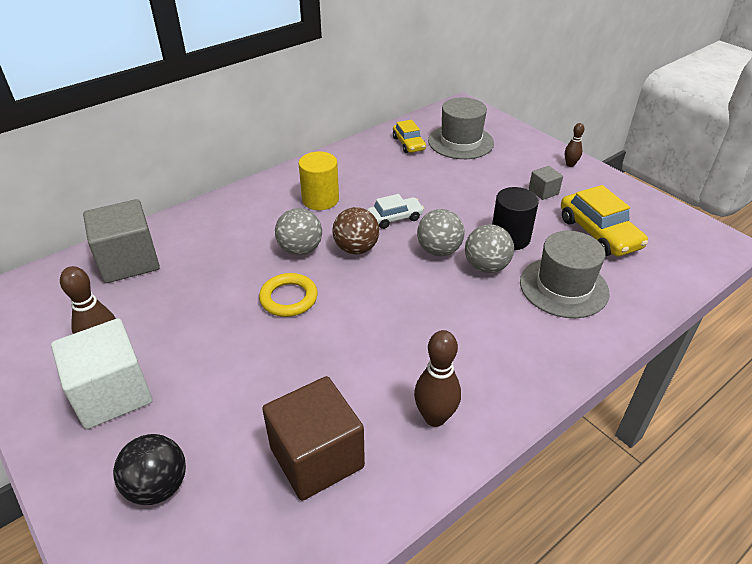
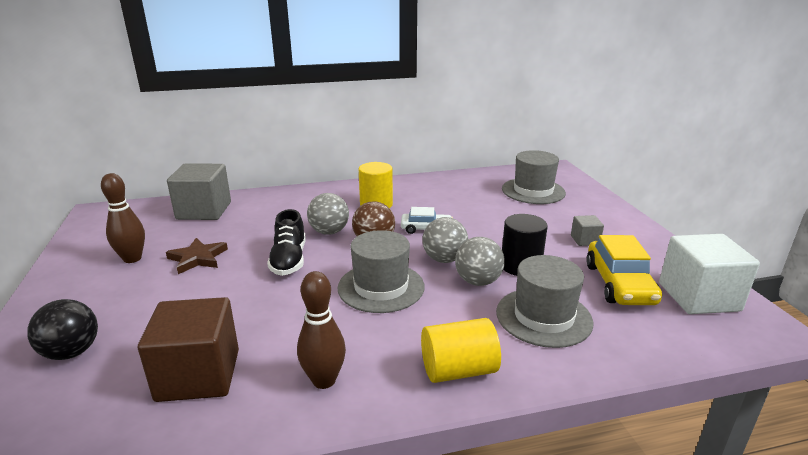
camera: 25 degrees right, 15 degrees down
(112, 393) = (109, 284): white cube -> white cube (698, 297)
(185, 327) = (197, 258): none -> brown star
(289, 298) = (289, 260): yellow ring -> black shoe
(406, 301) = (381, 287): none -> grey hat
(408, 144) = (484, 184): yellow car -> none
(535, 364) = (458, 370): none -> yellow cylinder
(570, 164) = (631, 226): brown bowling pin -> none

